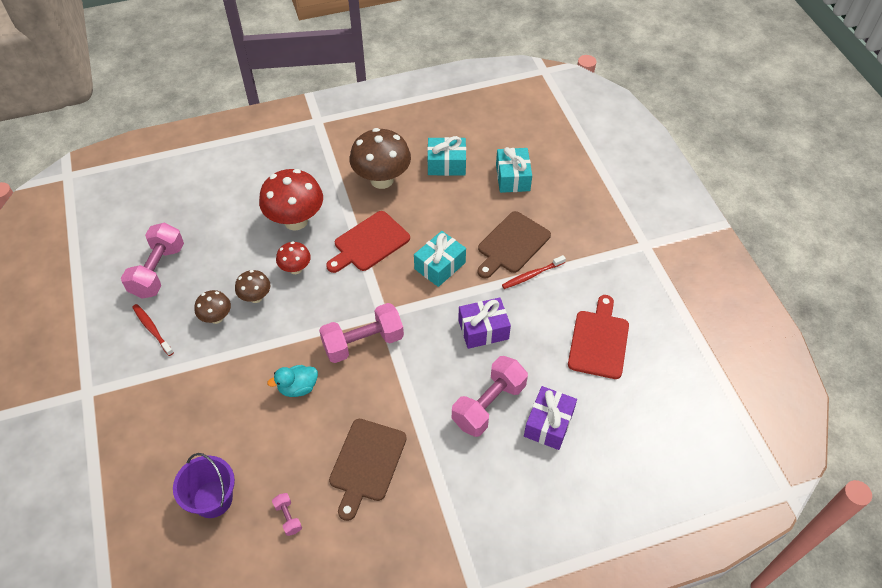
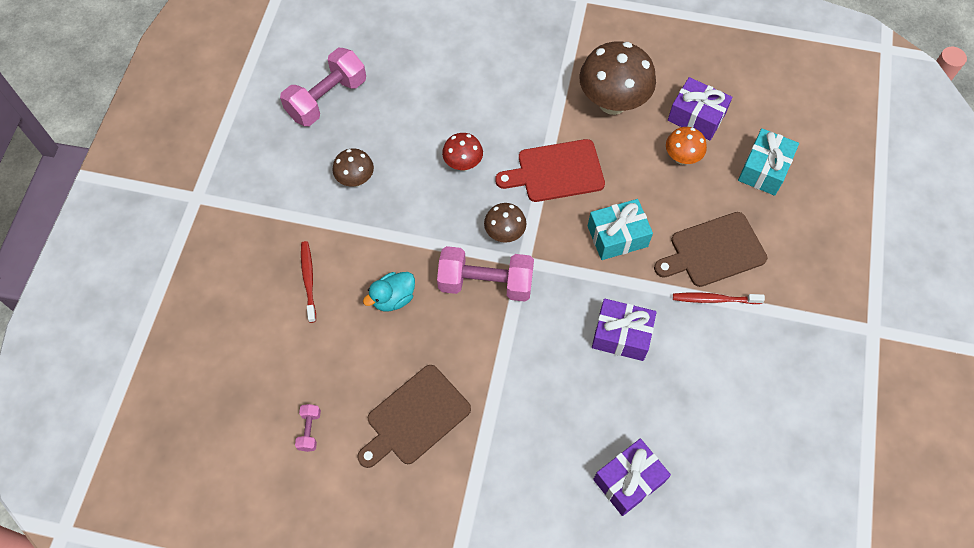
camera: 30 degrees right, 10 degrees up
(152, 329) = (288, 161): red toothbrush -> red toothbrush (308, 280)
(212, 499) = (251, 371): purple bucket -> none
(256, 297) = (406, 176): brown mushroom -> brown mushroom (504, 233)
(296, 221) = (493, 108): red mushroom -> none
(298, 387) = (393, 298): turquoise duck -> turquoise duck turned 45 degrees counterclockwise
(446, 164) = (696, 117): turquoise gift -> purple gift
(453, 194) = (682, 158): none -> orange mushroom
(488, 404) = (576, 423): pink dumbbell -> none
(599, 341) = (744, 417): red cutting board -> none

